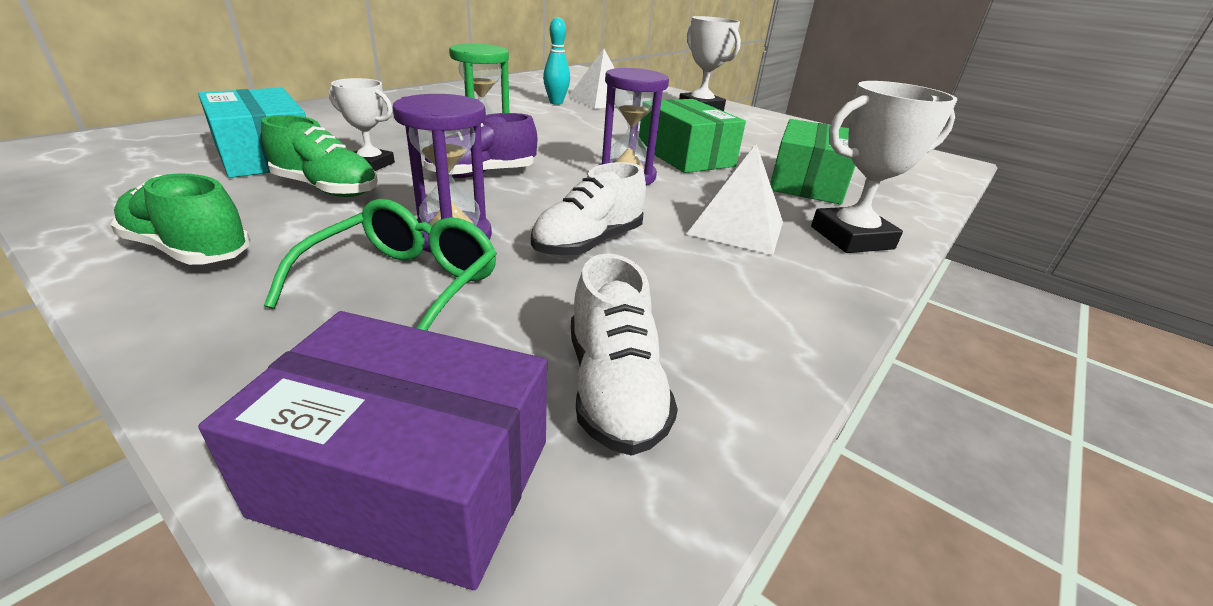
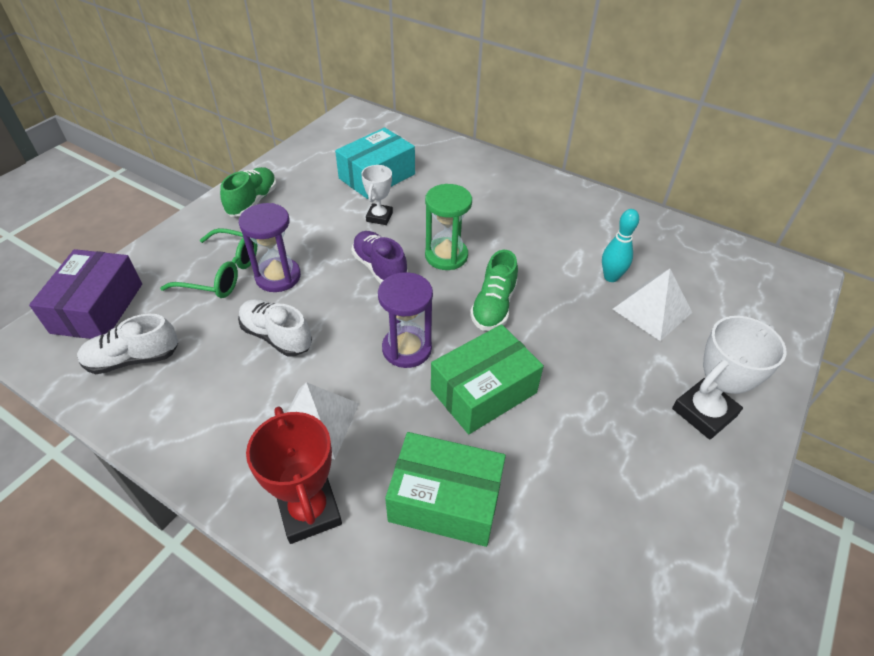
camera: 85 degrees right, 15 degrees up
(327, 189) = (333, 214): green shoe -> green shoe (493, 306)
(851, 238) = (309, 511): white trophy -> red trophy

